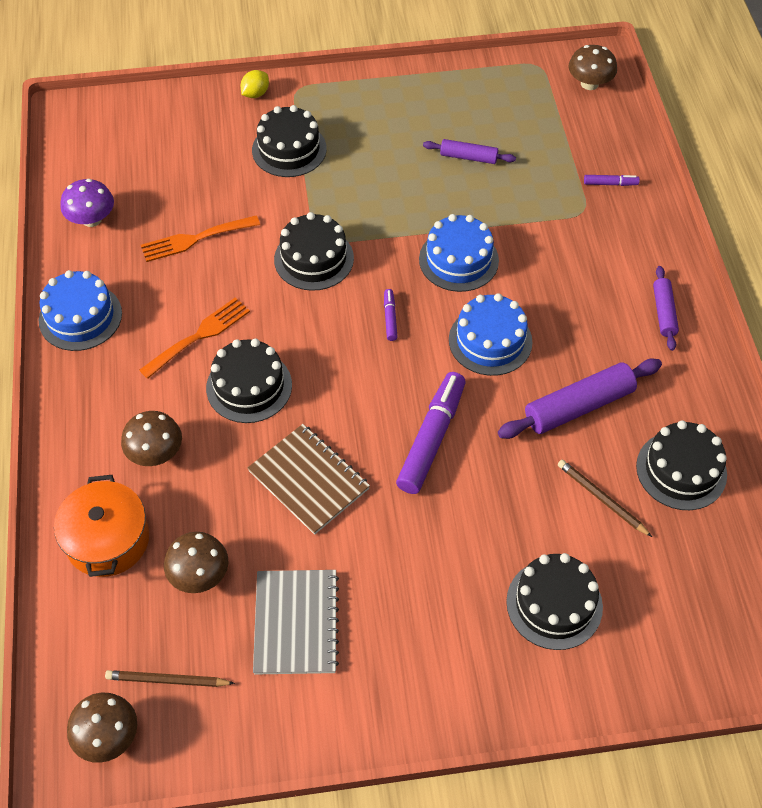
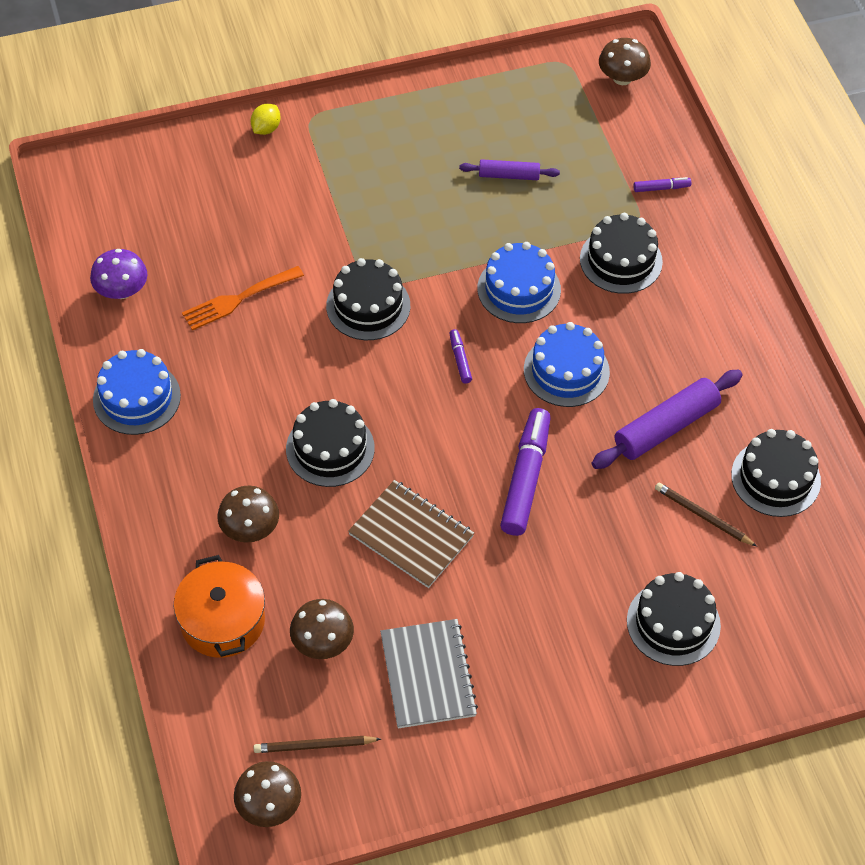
camera: 10 degrees left, 0 degrees up
(199, 335) = (266, 402): orange fork -> none
(289, 149) = (316, 188): black cake -> black cake (621, 260)
(663, 312) = (736, 320): purple rolling pin -> none

